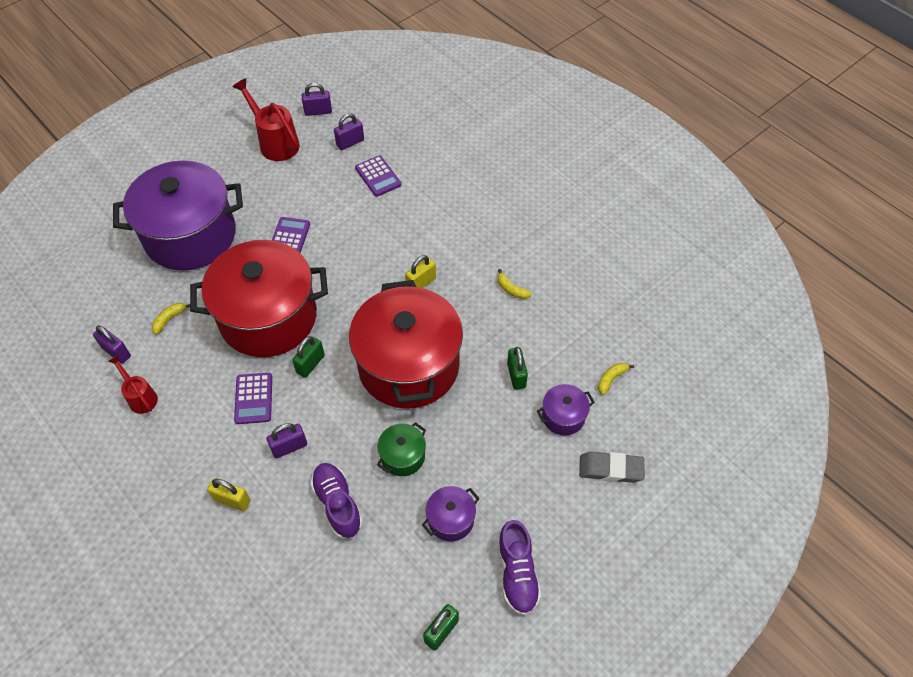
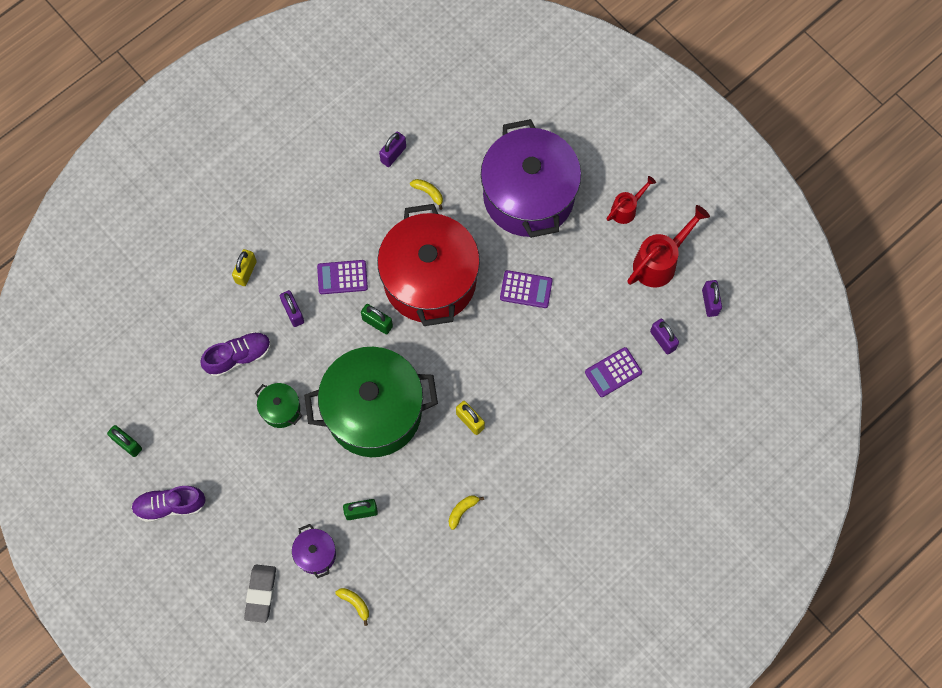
camera: 90 degrees right, 15 degrees up
(140, 397) = (346, 183): red watering can -> red watering can (626, 209)
(408, 366) = (374, 411): red pot -> green pot
(451, 519) = (220, 451): purple pot -> none

